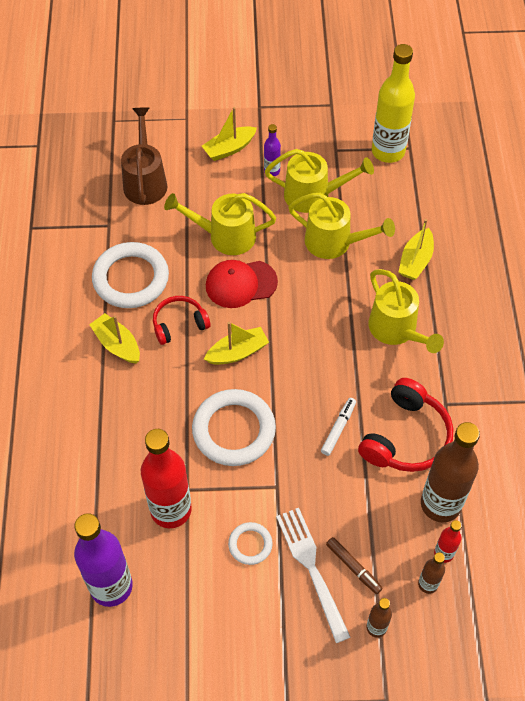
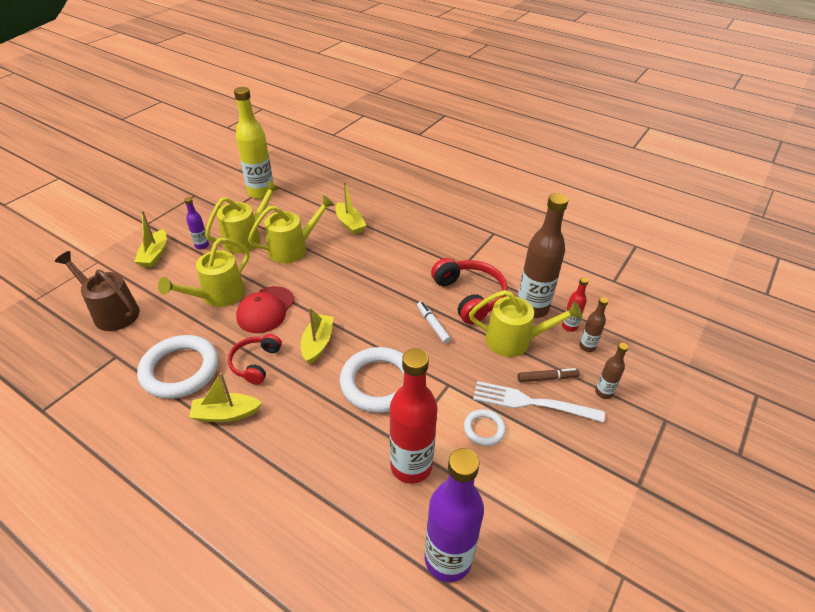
camera: 55 degrees left, 15 degrees down
(397, 331) = (389, 258): yellow watering can -> yellow watering can (515, 340)

